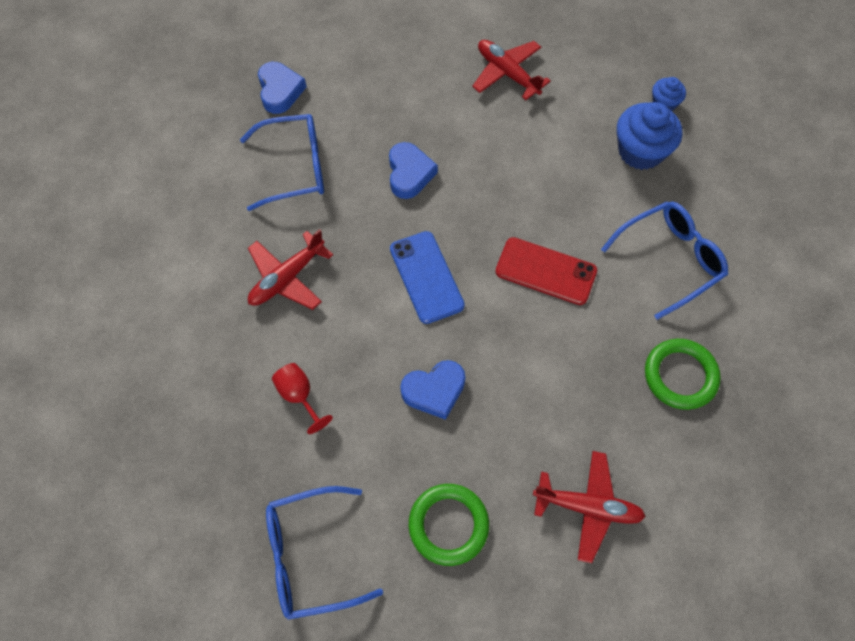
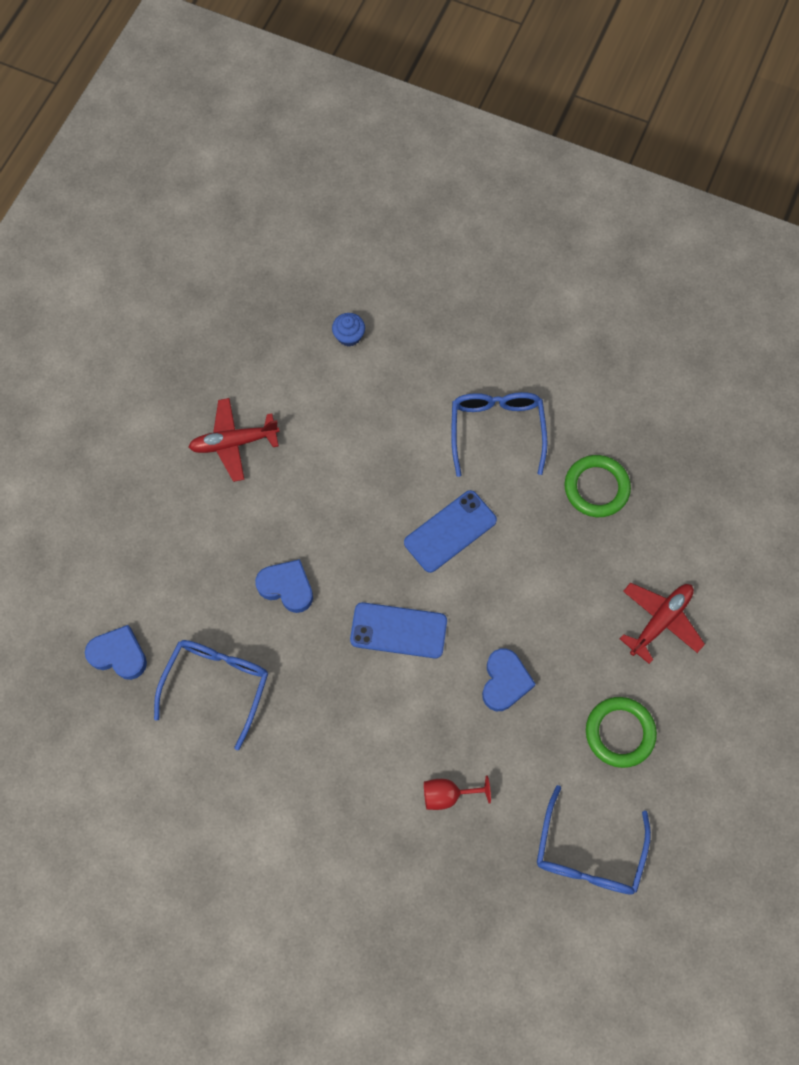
camera: 60 degrees left, 5 degrees up
(287, 278) = (329, 749): red plane -> none
(545, 271) = (450, 531): red phone -> blue phone
(640, 151) = (384, 385): blue cupcake -> none

